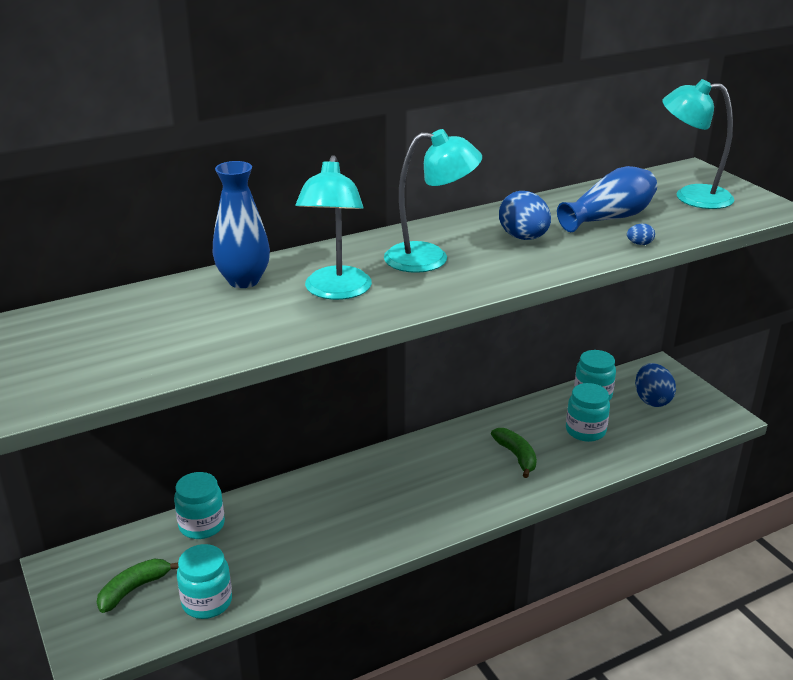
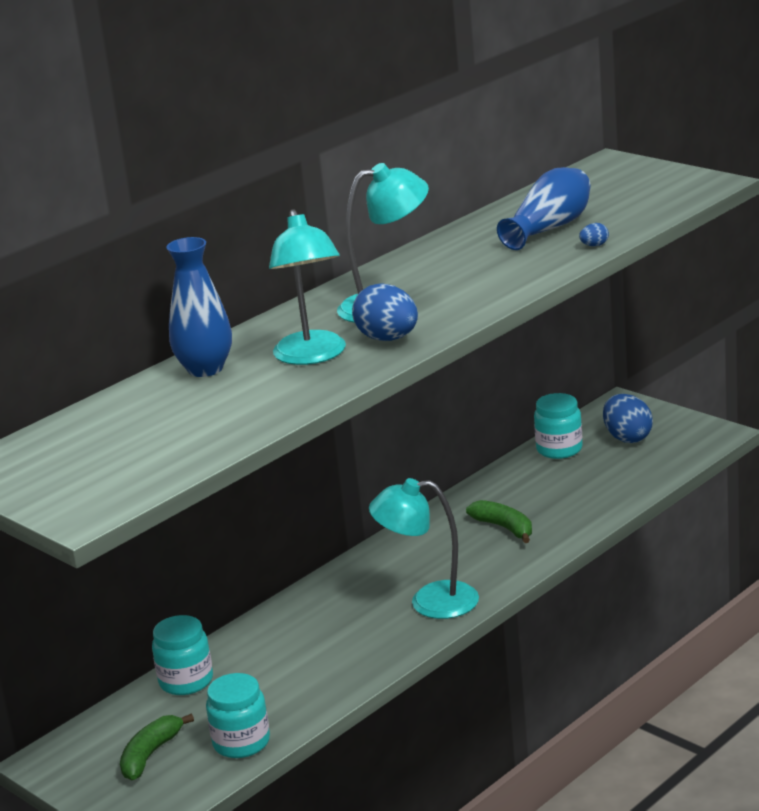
camera: 15 degrees left, 5 degrees down
(523, 238) = (472, 266): blue egg -> blue egg (388, 339)
(585, 431) = (568, 485): turquoise jar -> none
(691, 196) = (623, 189): turquoise lamp -> turquoise lamp (430, 602)

